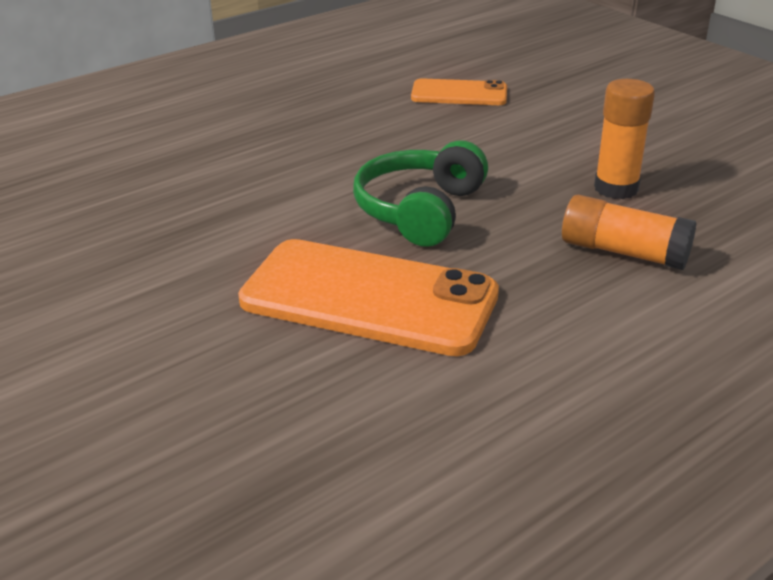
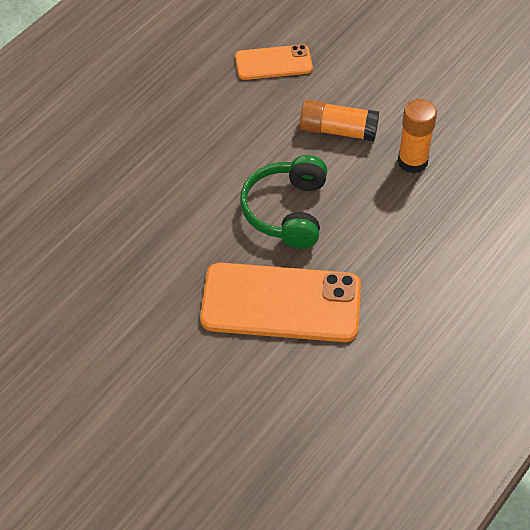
camera: 15 degrees left, 20 degrees up
(623, 252) = (429, 228): orange glue stick -> orange glue stick (338, 130)

